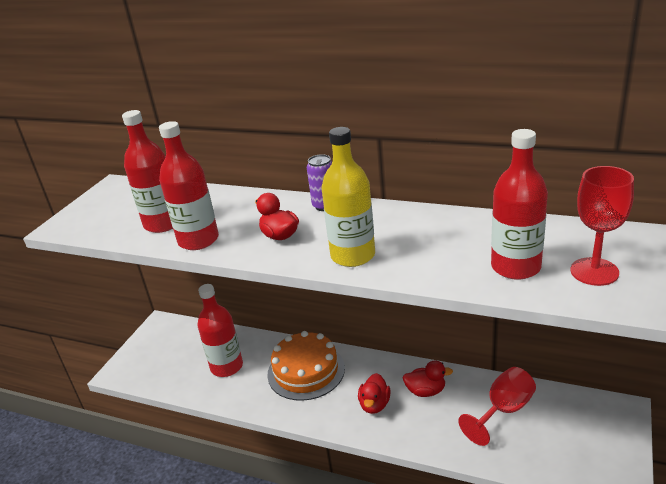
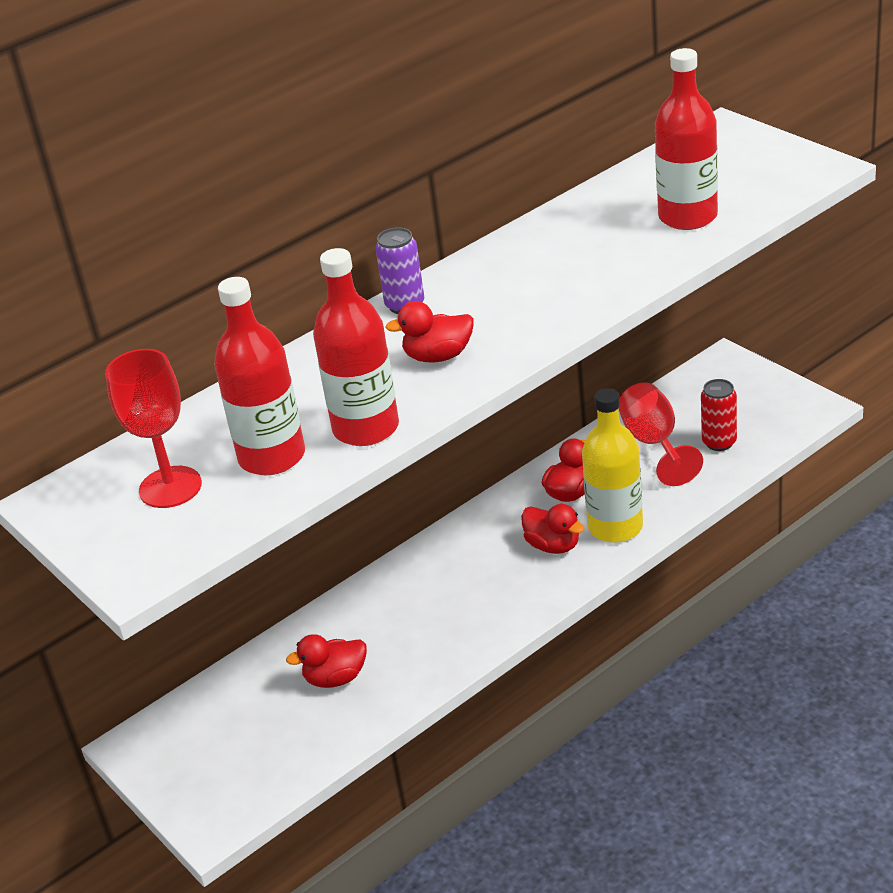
camera: 60 degrees left, 5 degrees up
(227, 366) = (335, 678): red bottle -> red duck
(306, 371) = (428, 593): orange cake -> none
(353, 255) = (551, 311): yellow bottle -> yellow bottle (615, 527)
(533, 444) = (719, 442): none -> red can
(594, 271) = (740, 179): red goblet -> red goblet (170, 487)

